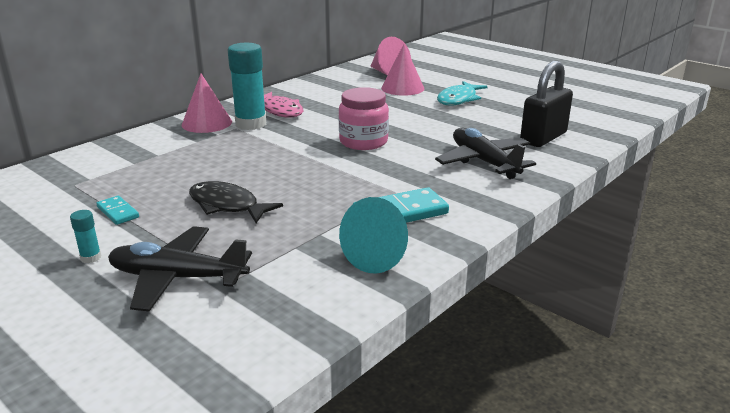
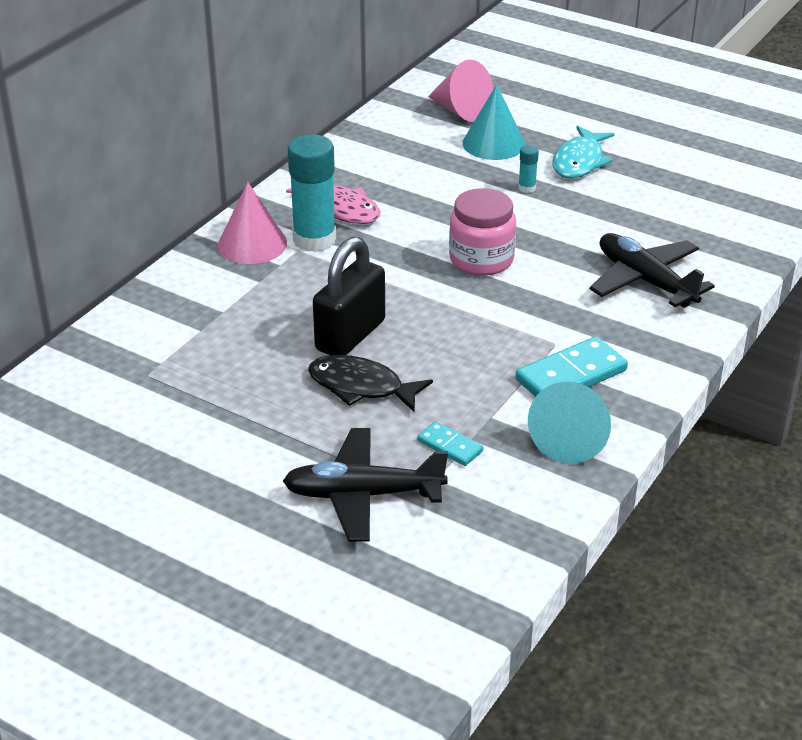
camera: 10 degrees left, 10 degrees up
(91, 257) = (247, 480): turquoise glue stick -> turquoise glue stick (527, 188)
(118, 212) = (234, 412): turquoise domino -> turquoise domino (450, 446)
(402, 88) = (493, 143): pink cone -> turquoise cone
(543, 138) = (709, 229): black padlock -> black padlock (350, 335)

